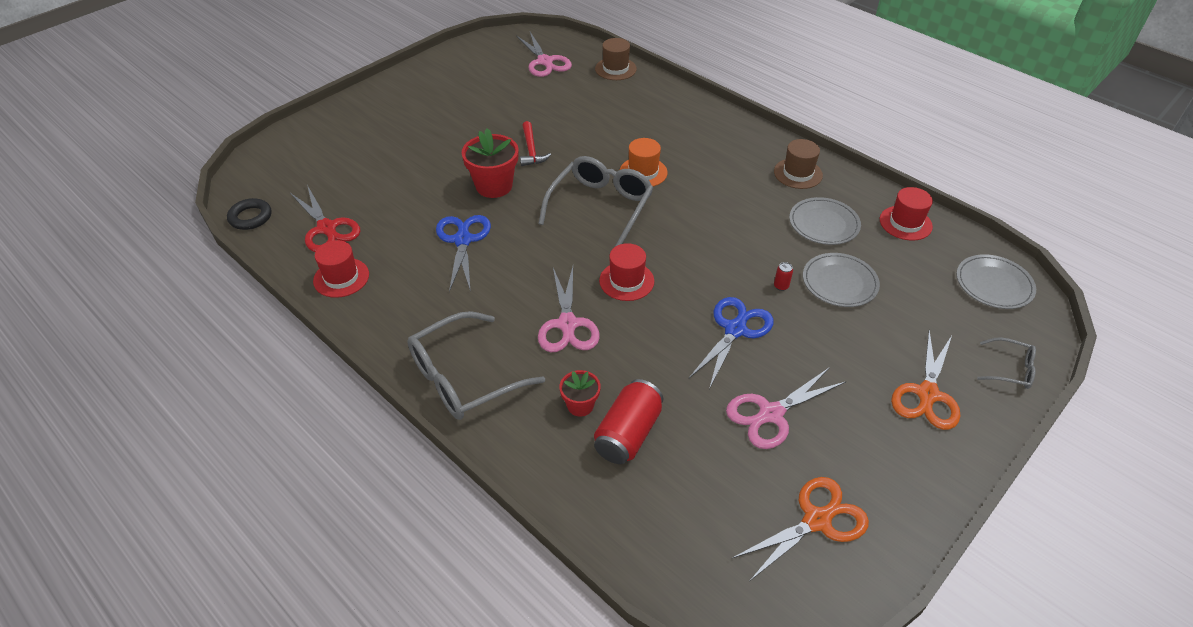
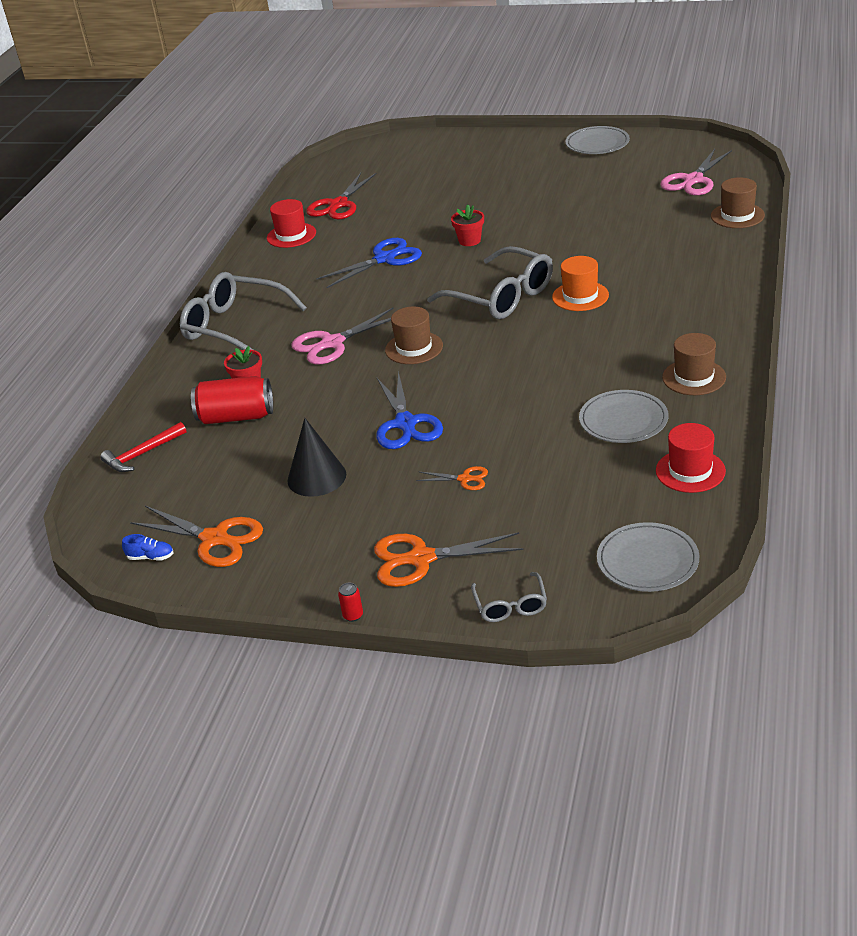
camera: 65 degrees right, 10 degrees down
(250, 217) = (319, 175): black ring -> none
(494, 186) = (469, 240): red flower pot -> red flower pot, size x0.57
(531, 150) = (542, 234): red hammer -> red hammer (142, 454)
(601, 206) = (501, 297): grey glasses -> grey glasses turned 45 degrees clockwise
(626, 281) = (414, 348): red hat -> brown hat
(735, 330) = (405, 423): blue scissors -> blue scissors turned 75 degrees clockwise
(771, 414) = (316, 477): pink scissors -> black cone
(781, 286) = (493, 427): red can -> red can (353, 615)
(815, 582) = (151, 557): none -> blue shoe
(838, 329) = (464, 479): none -> orange scissors
(839, 282) = (536, 459): grey plate -> grey plate (597, 144)

